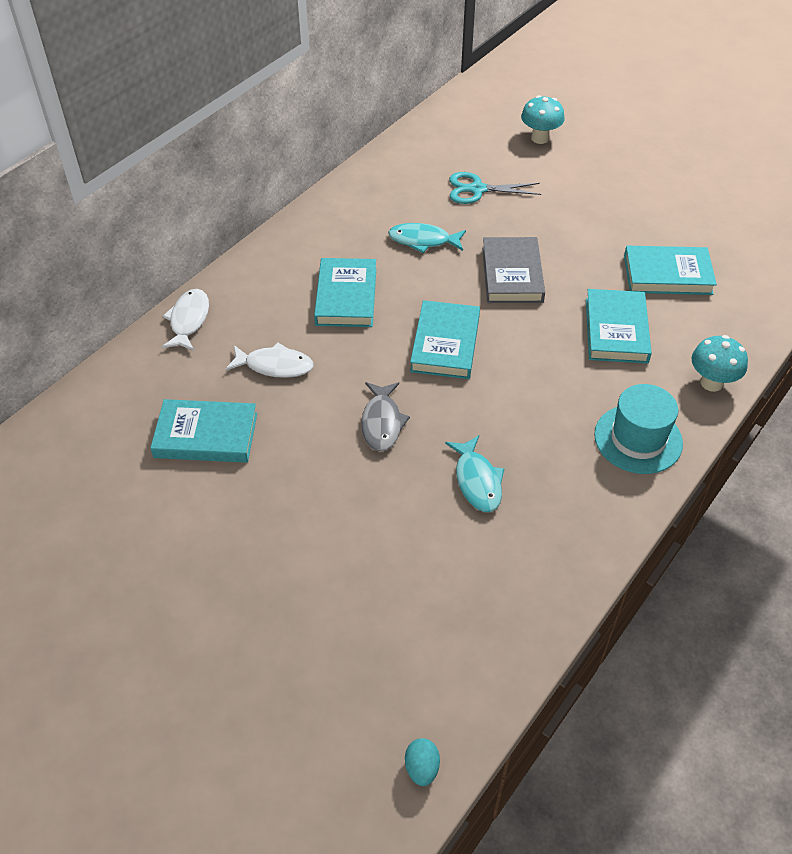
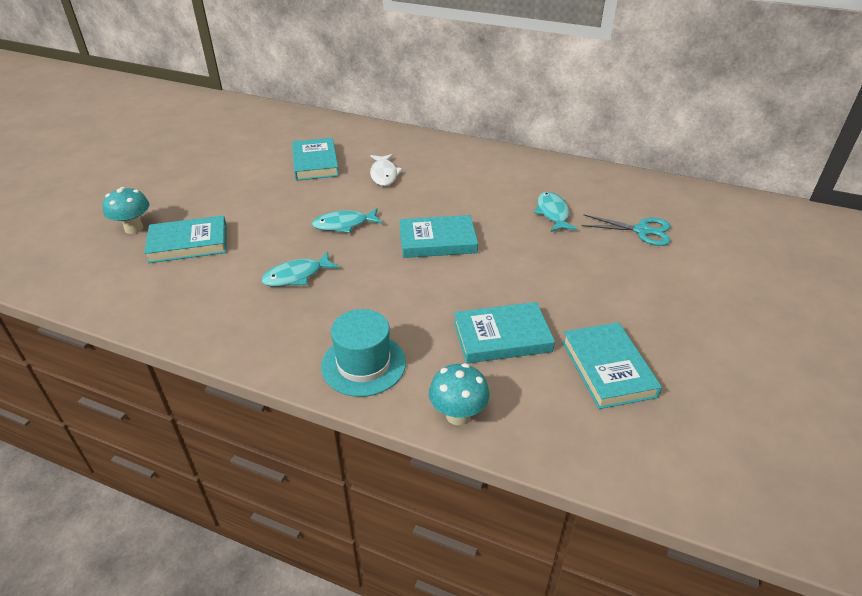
camera: 75 degrees right, 10 degrees down
(188, 320) = (412, 138): white fish -> none
(346, 297) = (466, 190): turquoise book -> turquoise book (188, 243)
(382, 423) = (344, 225): grey fish -> turquoise fish
(422, 768) = (54, 284): turquoise egg -> none
(477, 189) = (642, 231): turquoise scissors -> turquoise scissors turned 120 degrees clockwise
(512, 274) = (541, 264): grey book -> none
(540, 138) = (755, 257): turquoise mushroom -> turquoise mushroom (134, 228)

